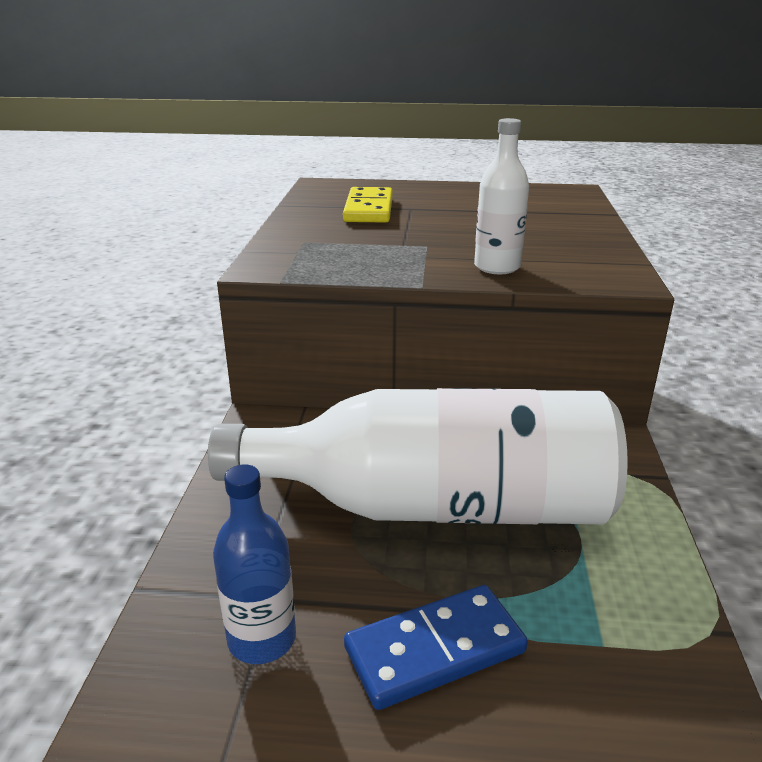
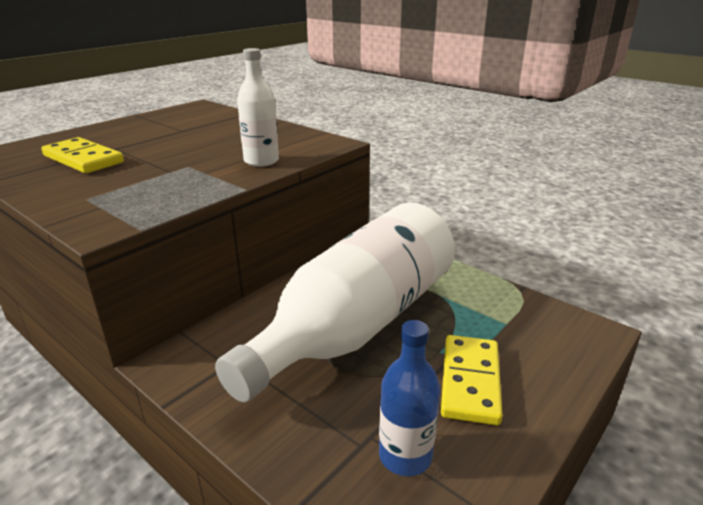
camera: 55 degrees left, 0 degrees up
(435, 650) = (470, 381): blue domino -> yellow domino

